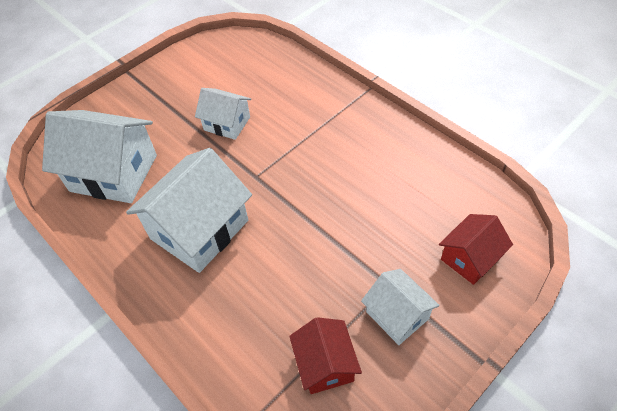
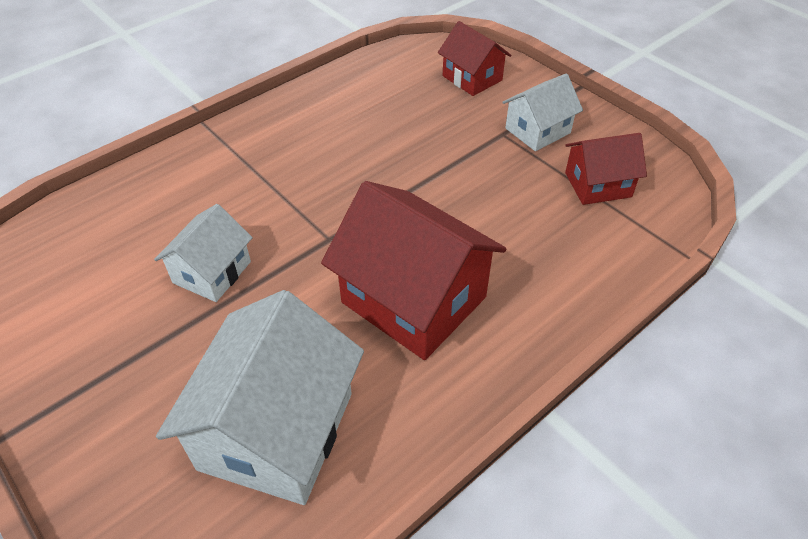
camera: 90 degrees left, 5 degrees down
(199, 229) = (414, 300): white house -> red house

